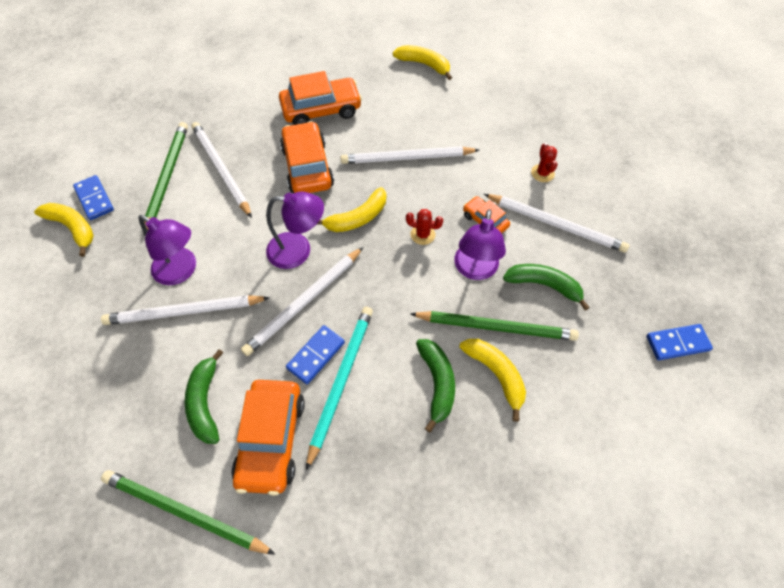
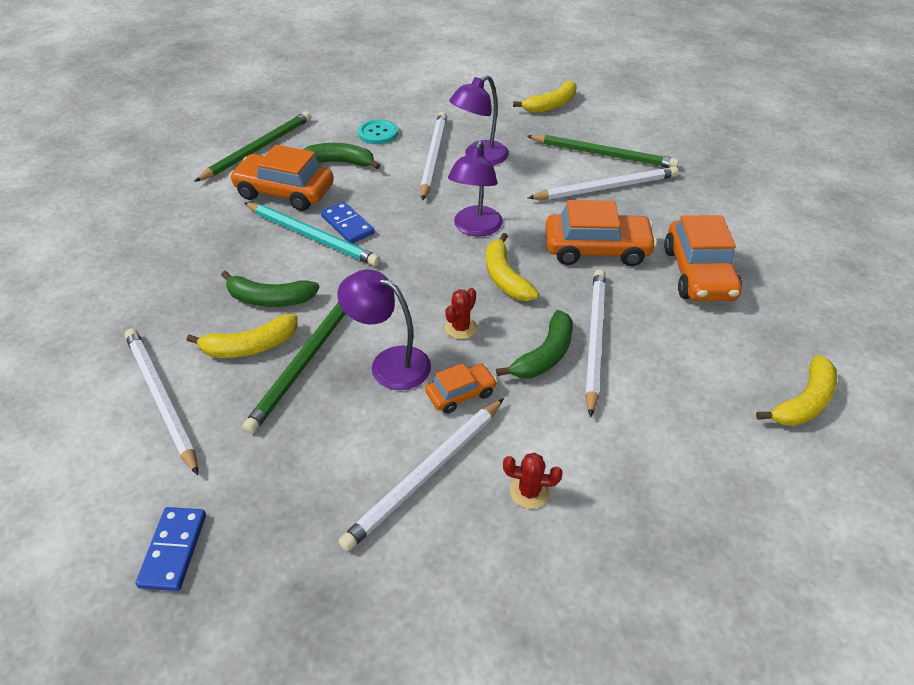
camera: 105 degrees right, 15 degrees down
(94, 199) = (583, 115): blue domino -> none
(139, 381) = (378, 133): none -> turquoise button
(305, 302) = (410, 225): white pencil -> white pencil (161, 399)
(544, 285) = (335, 426): green banana -> green banana (544, 355)

